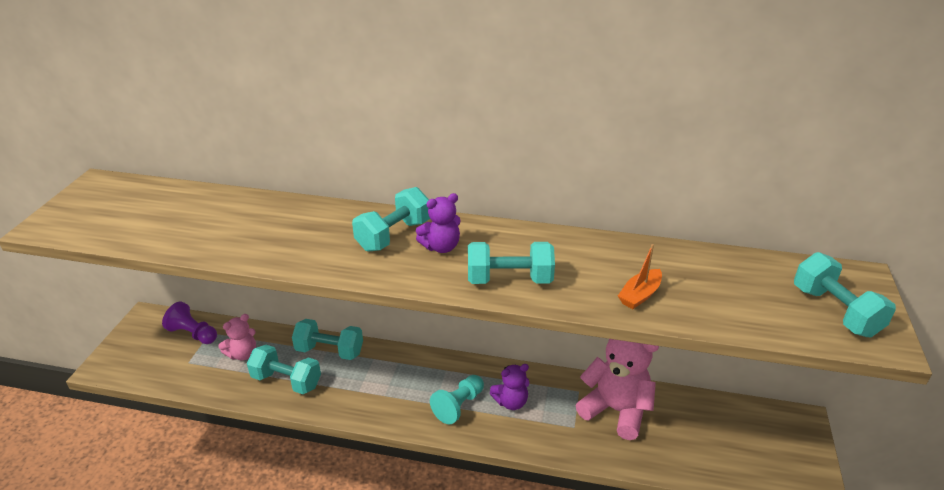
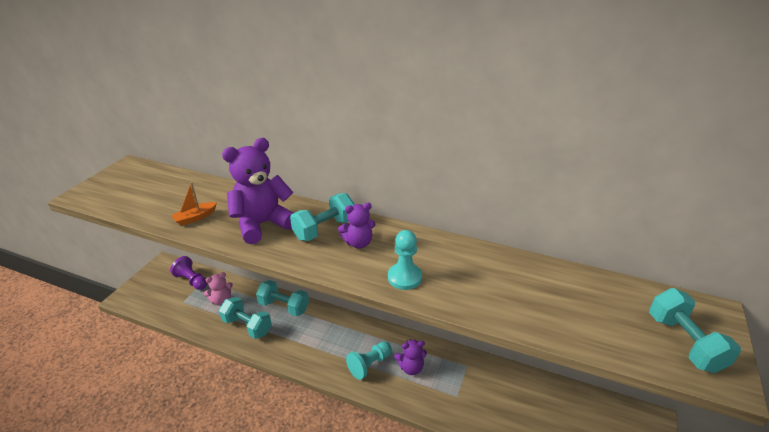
camera: 10 degrees right, 0 degrees up
(311, 238) = (262, 224): none -> purple teddy bear
(509, 280) = (404, 277): turquoise dumbbell -> turquoise pawn
(616, 410) = (494, 387): pink teddy bear -> none
(640, 295) = (510, 304): orange boat -> orange boat (195, 218)

